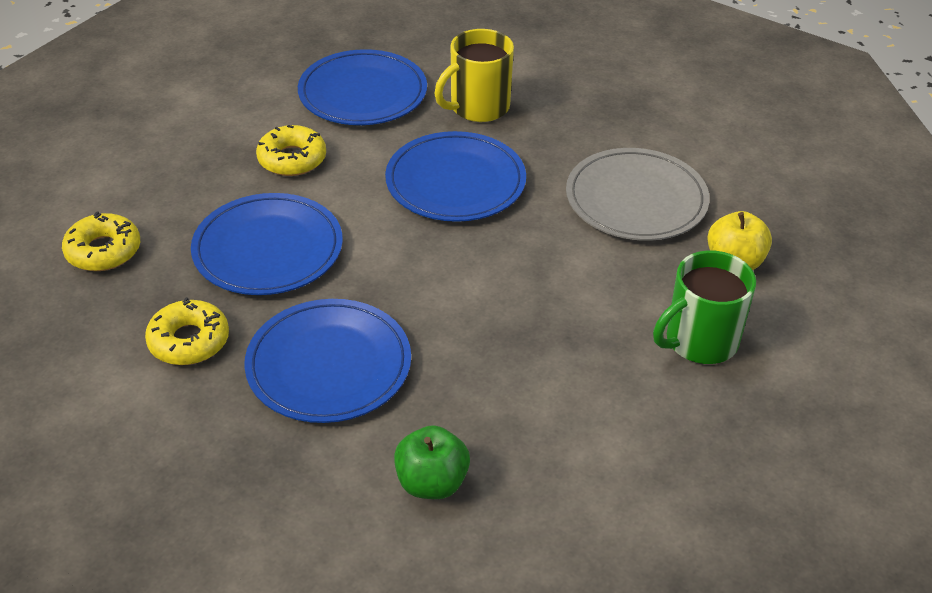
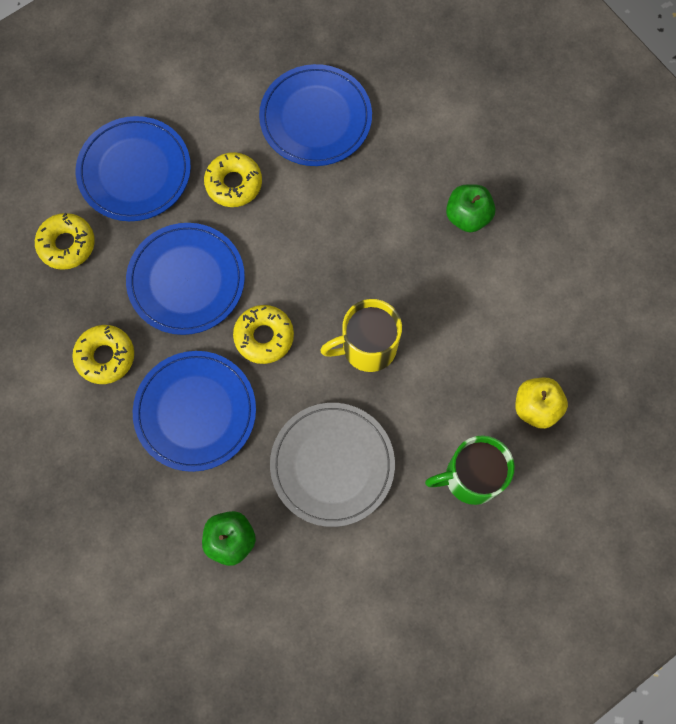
camera: 20 degrees right, 30 degrees up
(385, 276) = (264, 336): none -> yellow donut
(455, 182) = (353, 250): blue plate -> blue plate (134, 171)
(478, 107) = (405, 165): yellow mug -> yellow mug (367, 347)
(567, 131) = (467, 216): none -> green apple
(636, 199) = (489, 314): grey plate -> grey plate (332, 465)

